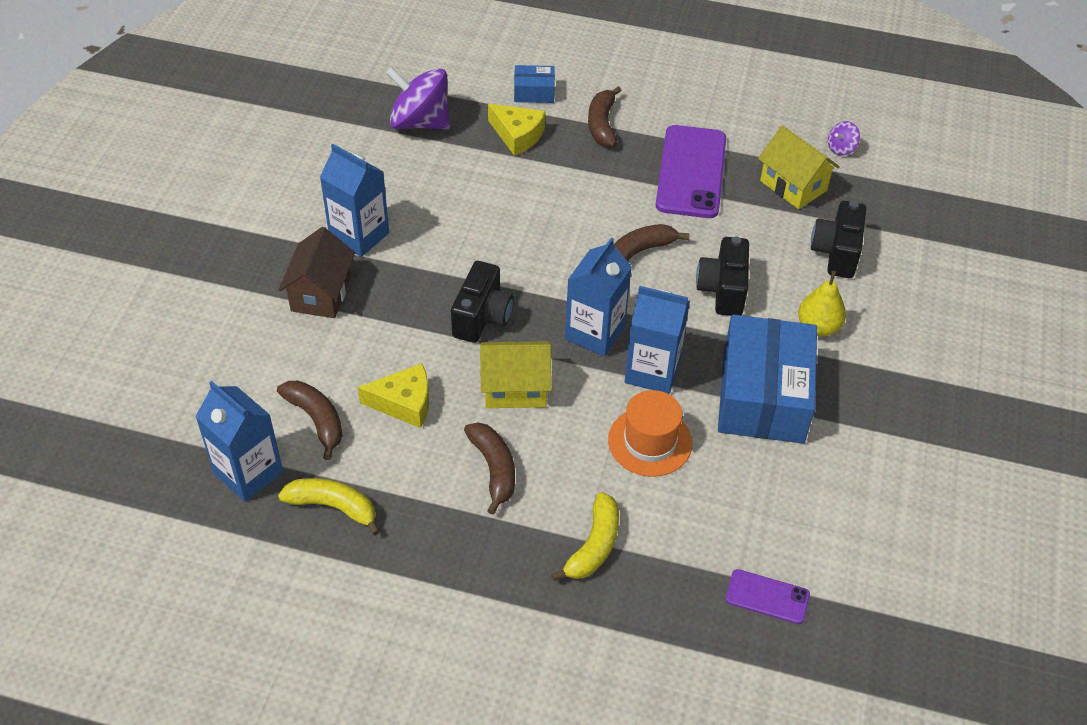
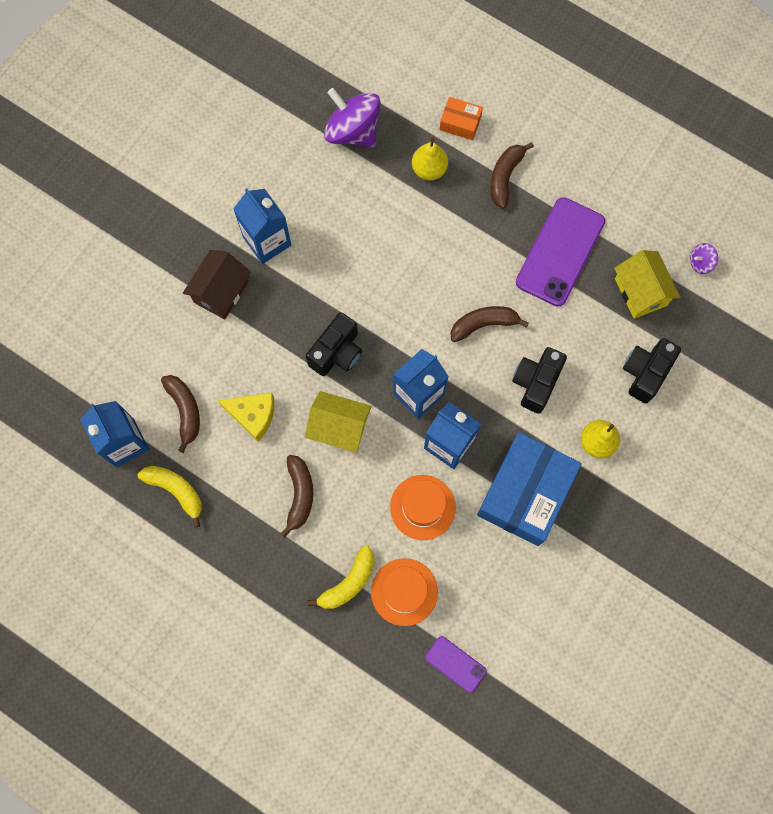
camera: 20 degrees right, 25 degrees up
(517, 135) = (429, 169): yellow cheese -> yellow pear
(534, 92) = (460, 123): blue box -> orange box
(667, 536) = (404, 592): none -> orange hat

